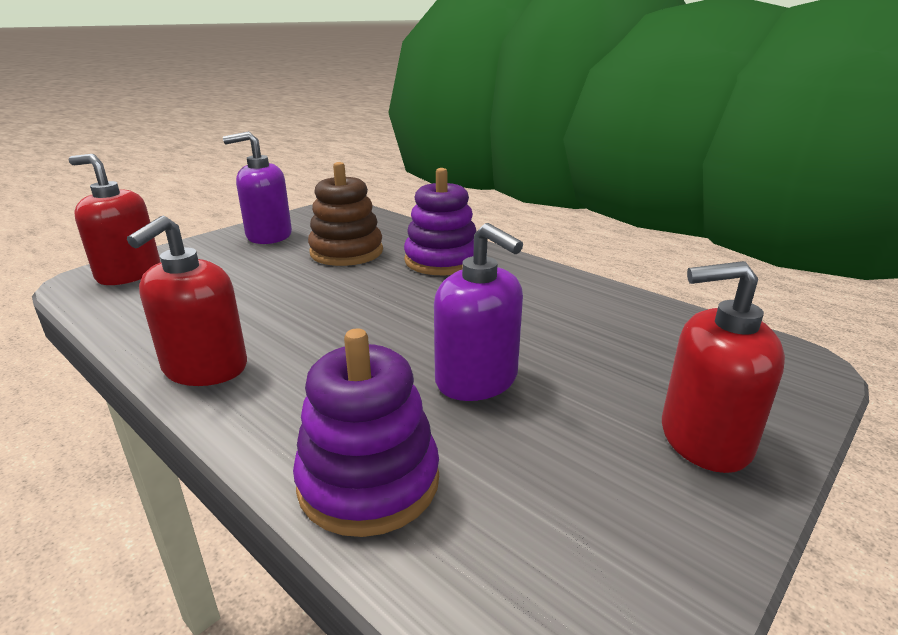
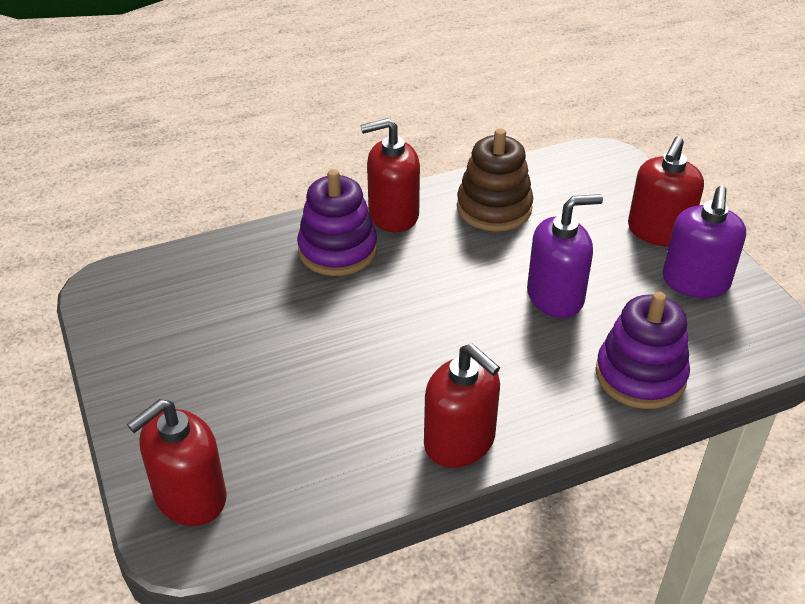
camera: 65 degrees left, 15 degrees up
(269, 236) = (156, 361): purple soap dispenser -> purple soap dispenser (695, 282)
(346, 252) = (263, 308): brown stacking toy -> brown stacking toy (494, 208)
(515, 270) = (393, 215): none -> red soap dispenser

